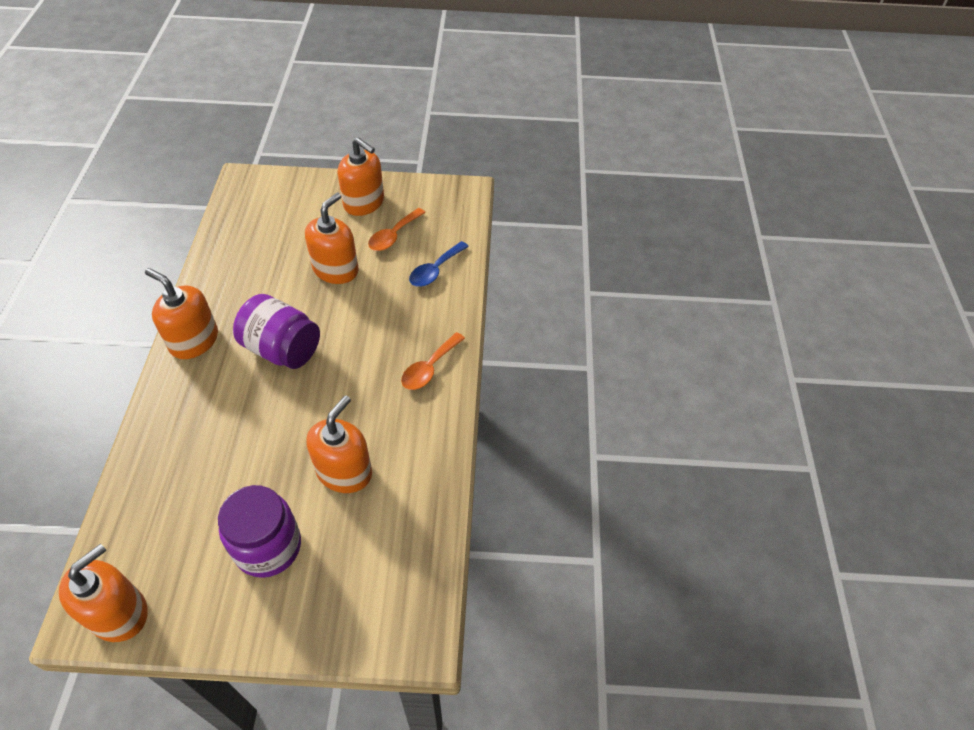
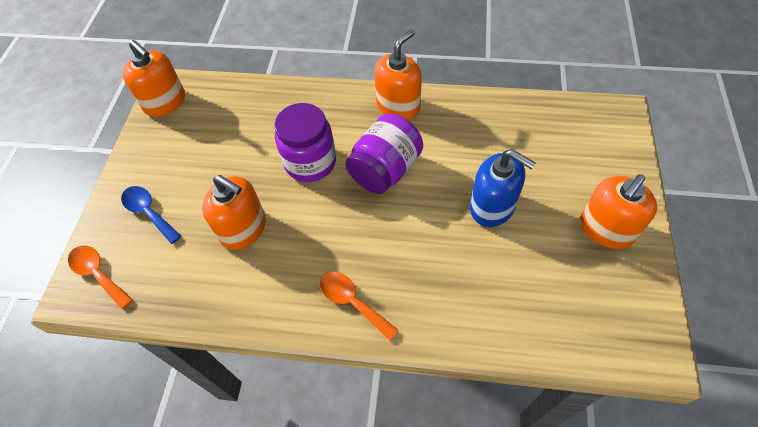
camera: 100 degrees right, 5 degrees up
(268, 547) = (188, 180): purple jar -> purple jar (310, 162)
(336, 269) = (492, 206): orange soap dispenser -> blue soap dispenser
(393, 236) = (553, 262): orange spoon -> orange spoon (98, 274)
(435, 270) = (498, 310): blue spoon -> blue spoon (149, 212)

